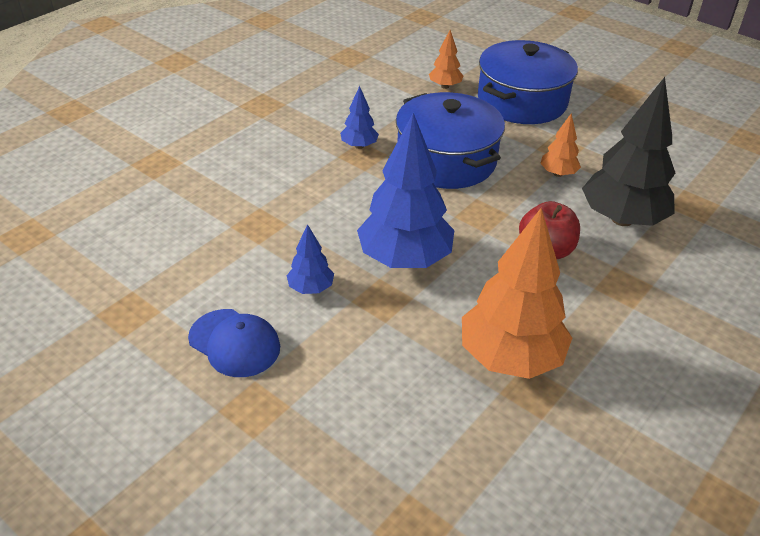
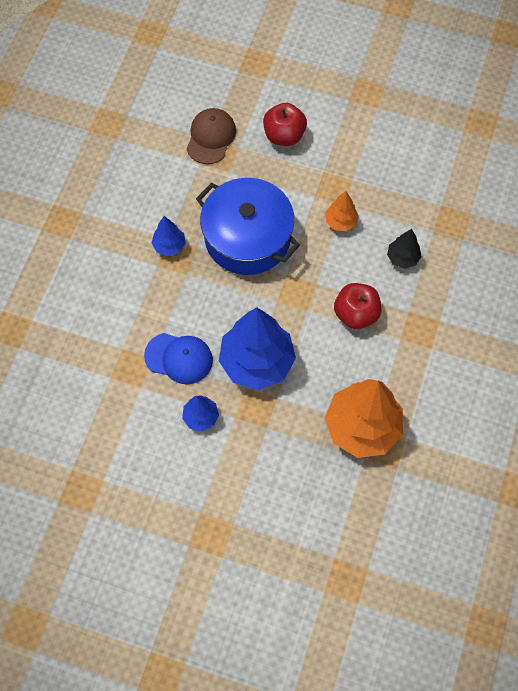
camera: 20 degrees left, 25 degrees up
(234, 343) = (171, 487): blue cap -> blue cap (179, 358)
(445, 86) = (211, 137): orange tree -> brown cap
(522, 101) = (284, 135): blue pot -> red apple
(622, 219) = (402, 258): black tree -> black tree, size x0.47

